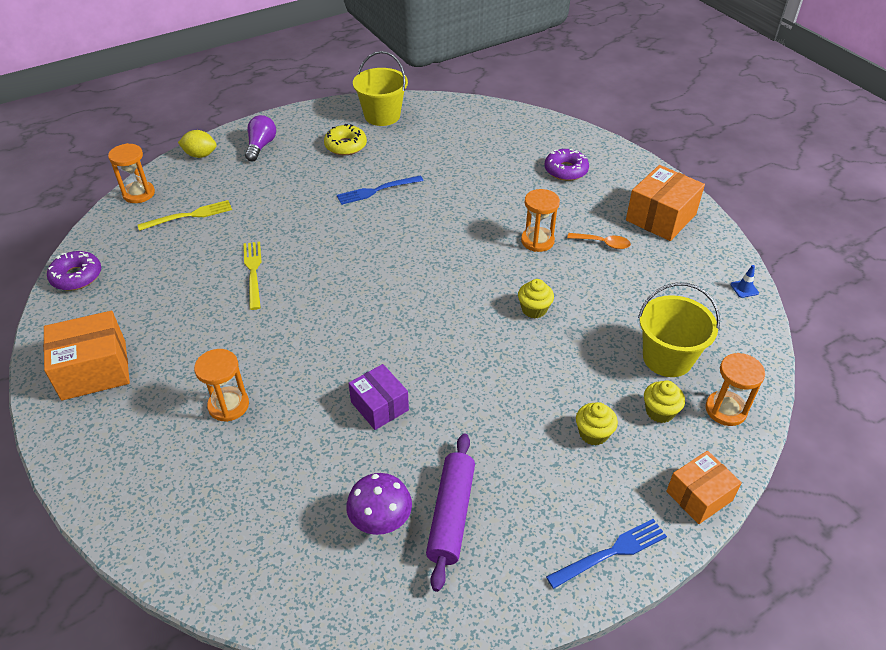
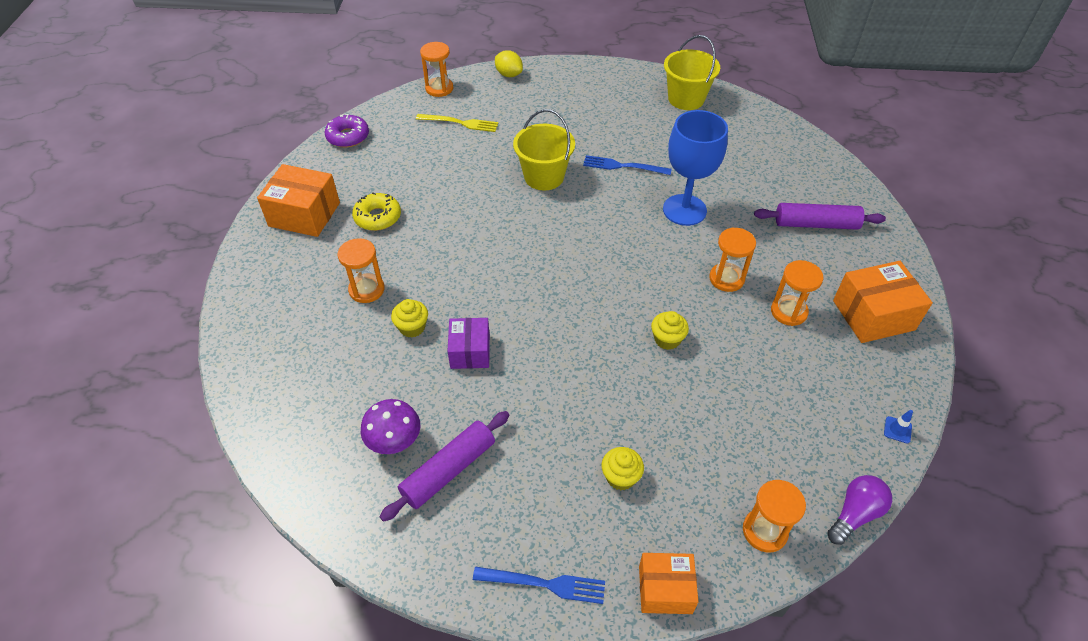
camera: 35 degrees right, 5 degrees up
(253, 272) = (468, 192): yellow fork -> none
(261, 146) = (561, 86): purple light bulb -> purple light bulb (855, 514)
(345, 146) = (631, 114): yellow donut -> yellow donut (377, 217)
(458, 203) = (684, 210): none -> blue goblet
(566, 170) = (816, 224): purple donut -> purple rolling pin
(603, 243) = (788, 312): orange spoon -> orange hourglass
(659, 411) = (698, 494): yellow cupcake -> yellow cupcake (412, 327)
(667, 358) = (752, 451): yellow bucket -> yellow bucket (544, 177)

